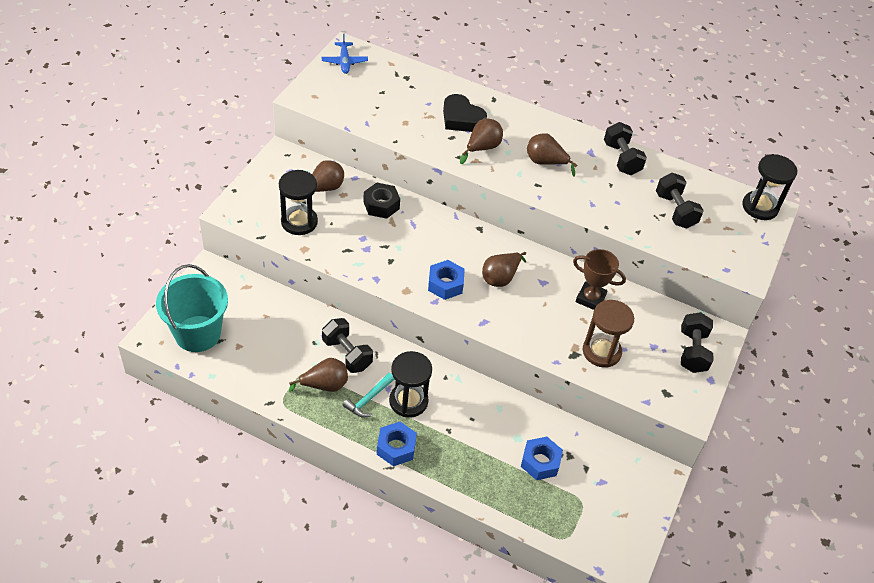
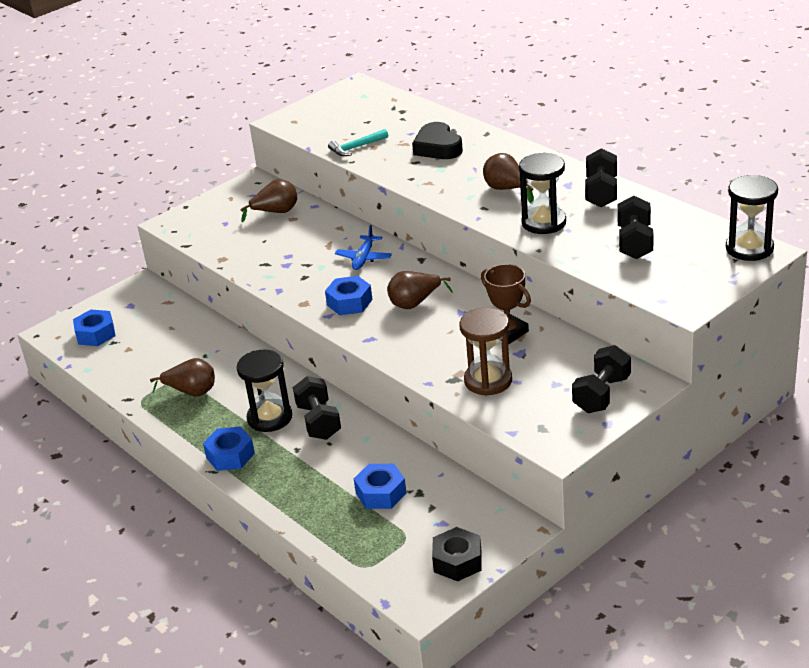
camera: 30 degrees right, 15 degrees down
(197, 333) = (96, 334): turquoise bucket -> blue nut
(299, 222) = (232, 237): black hourglass -> black hourglass (544, 223)
(344, 62) = (345, 96): blue plane -> blue plane (364, 258)
(347, 354) = (232, 369): black dumbbell -> black dumbbell (319, 422)
(368, 399) = (228, 410): turquoise hammer -> turquoise hammer (356, 147)
(381, 205) = (326, 230): black nut -> black nut (457, 561)
(482, 148) = (442, 173): brown pear -> none

